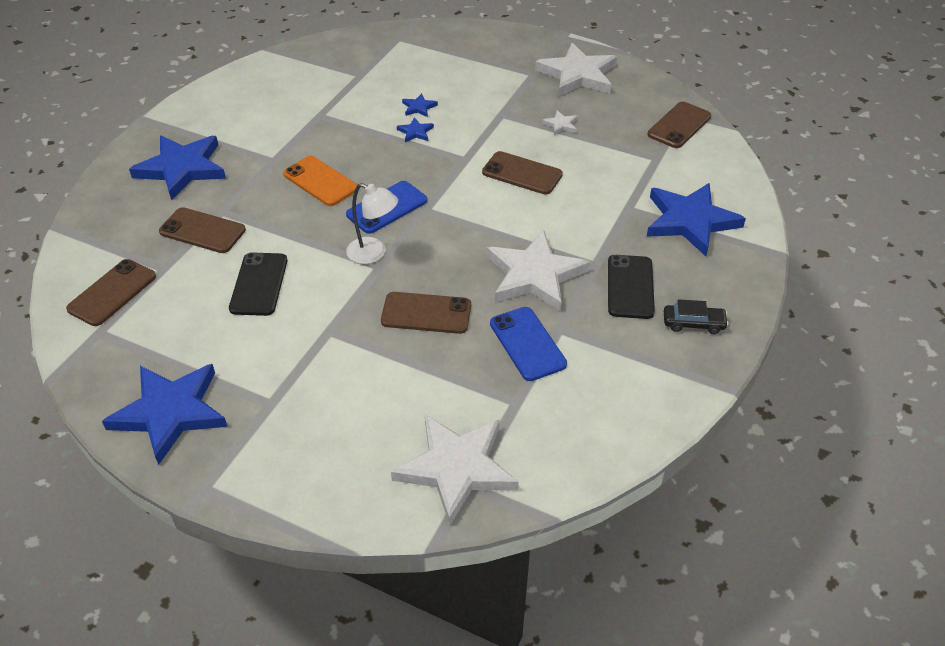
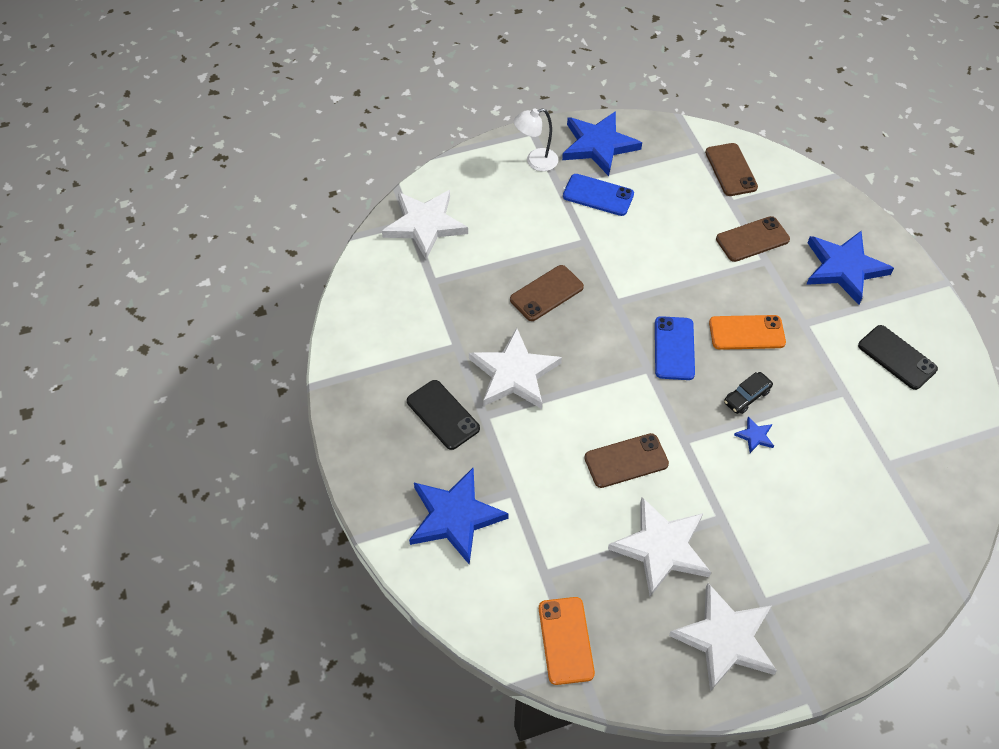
camera: 135 degrees right, 10 degrees up
(259, 284) = (665, 235): black phone -> black phone (897, 357)
(374, 253) = (632, 307): white lamp -> white lamp (535, 161)
(419, 107) = (791, 466): blue star -> none
(527, 344) = (464, 320): blue phone -> blue phone (598, 195)
(561, 125) = (661, 548): white star -> white star, size x2.40
(679, 125) = (565, 640): brown phone -> orange phone
(693, 324) = (375, 417): black car -> black car (746, 397)

